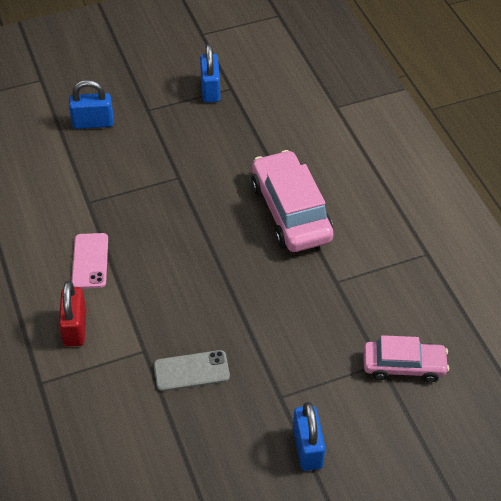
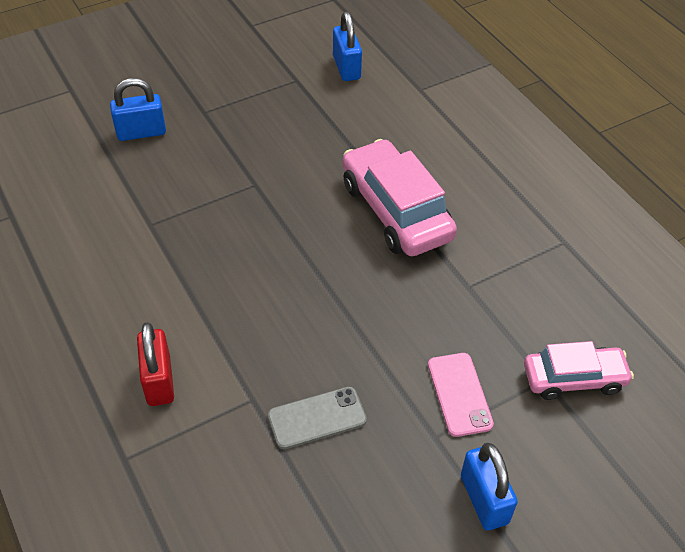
camera: 10 degrees left, 0 degrees up
(90, 261) = (164, 295): pink phone -> pink phone (459, 394)
(210, 90) = (273, 84): blue padlock -> blue padlock (346, 68)

